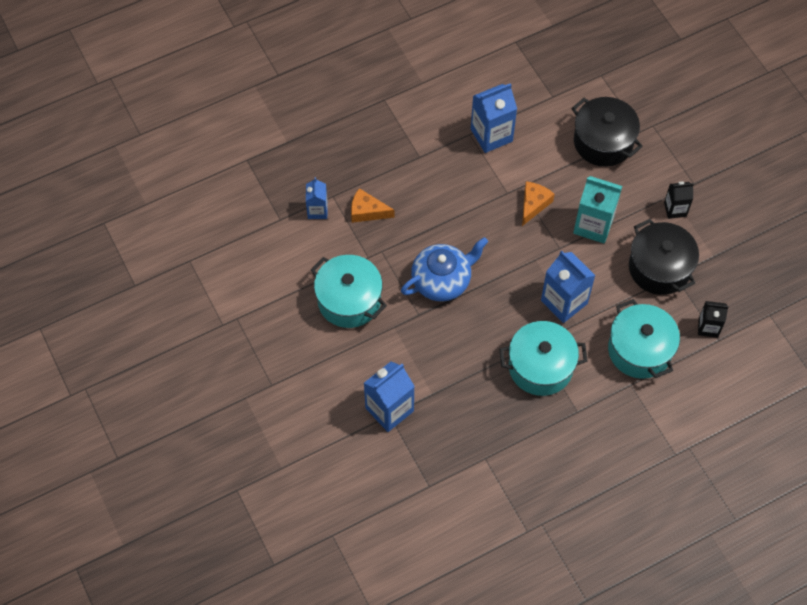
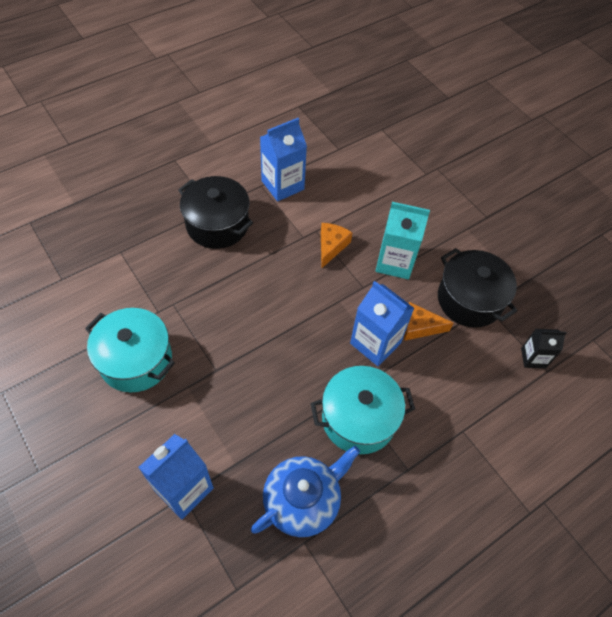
camera: 10 degrees left, 5 degrees down
(317, 210) = (103, 267): blue carton -> none
(367, 211) = (157, 264): orange cheese -> orange cheese (418, 327)
(442, 281) = (240, 330): blue teapot -> blue teapot (302, 500)
(603, 142) = (392, 185): black pot -> black pot (217, 225)
(639, 350) = (465, 389): turquoise pot -> none
(675, 209) = (473, 241): black carton -> none

